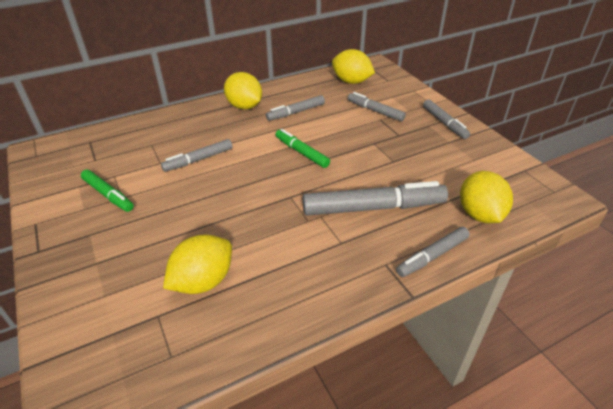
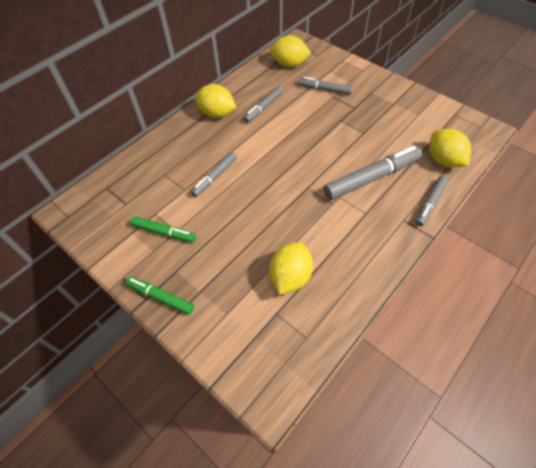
camera: 20 degrees left, 15 degrees up
(301, 152) = (292, 145): green marker -> green marker (161, 297)
(444, 123) = (382, 87): grey marker -> none

